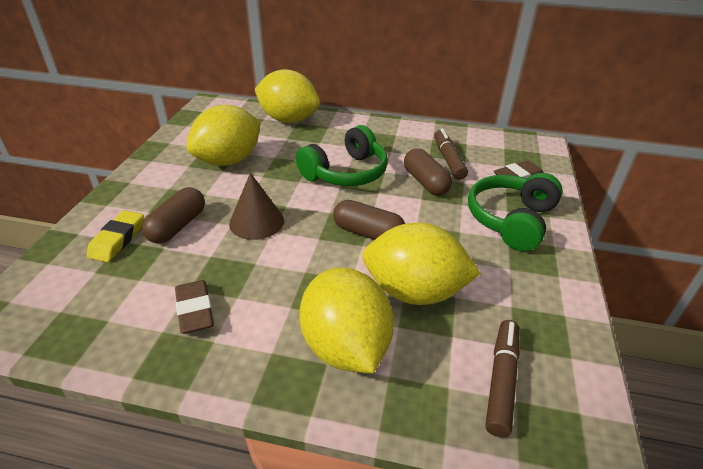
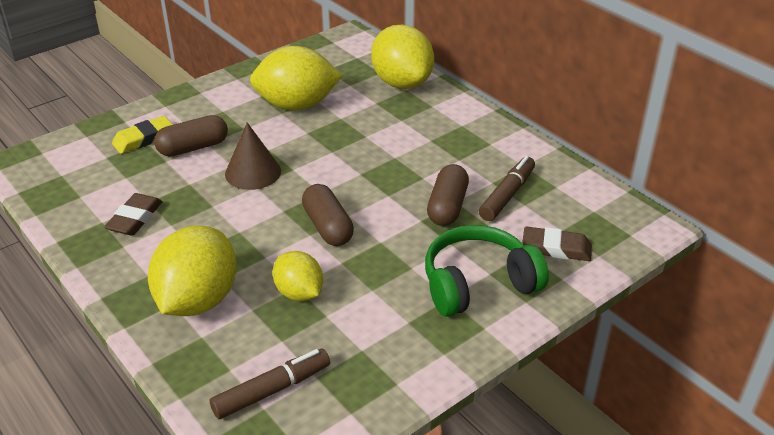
camera: 40 degrees right, 0 degrees up
(345, 173) = (384, 162): green headphones -> none
(414, 292) = (299, 293): yellow lemon -> yellow lemon, size x0.58

